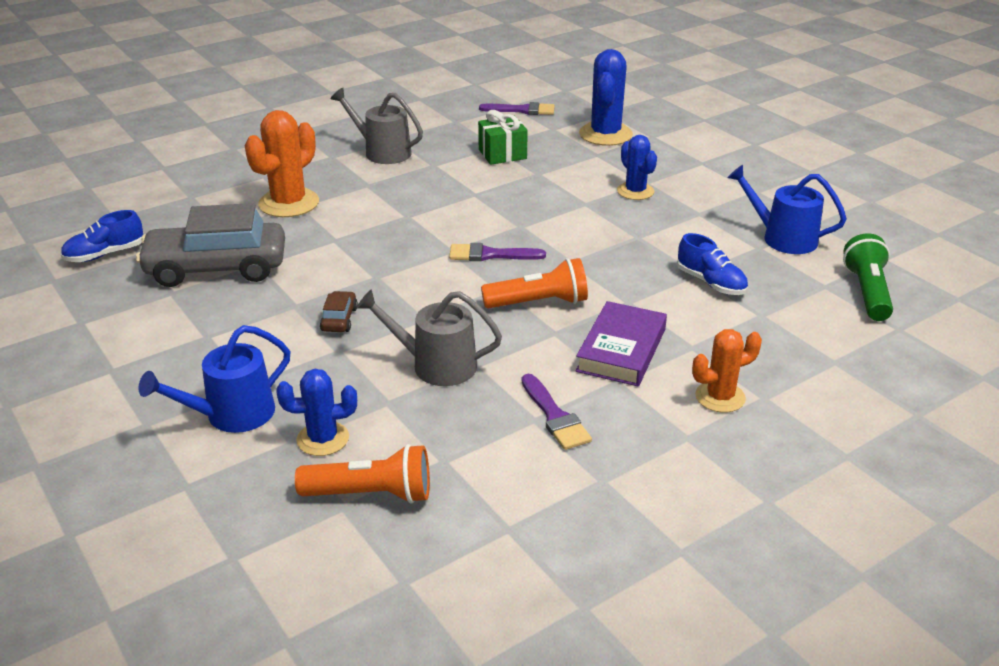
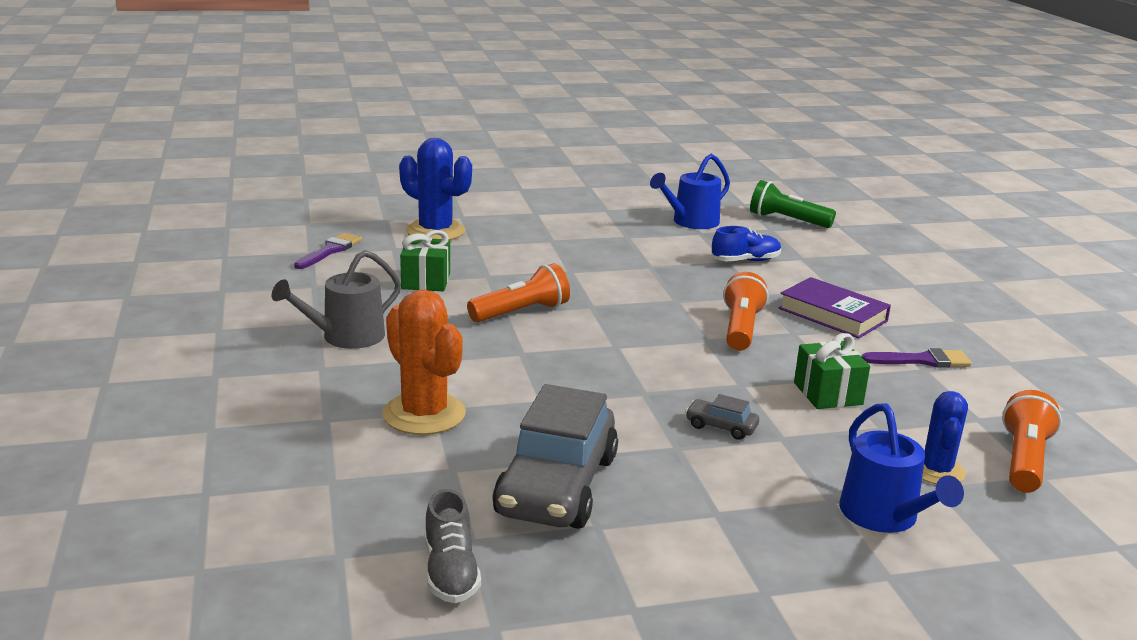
camera: 70 degrees left, 10 degrees down
(105, 254) = (450, 572): blue shoe -> grey shoe
(339, 319) = (721, 427): brown car -> grey car
(436, 365) = (828, 394): grey watering can -> green gift
(479, 201) = (521, 312): none -> orange flashlight
(490, 255) = (638, 330): purple brush -> none
(635, 191) = (565, 248): blue cactus -> none
(720, 397) = (909, 298): orange cactus -> none

